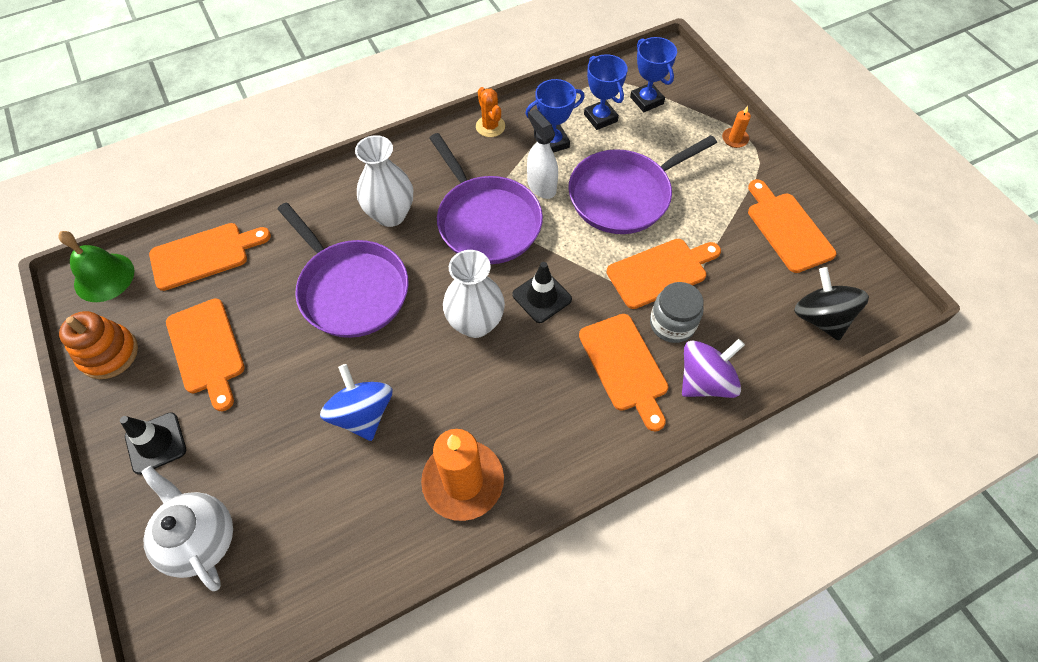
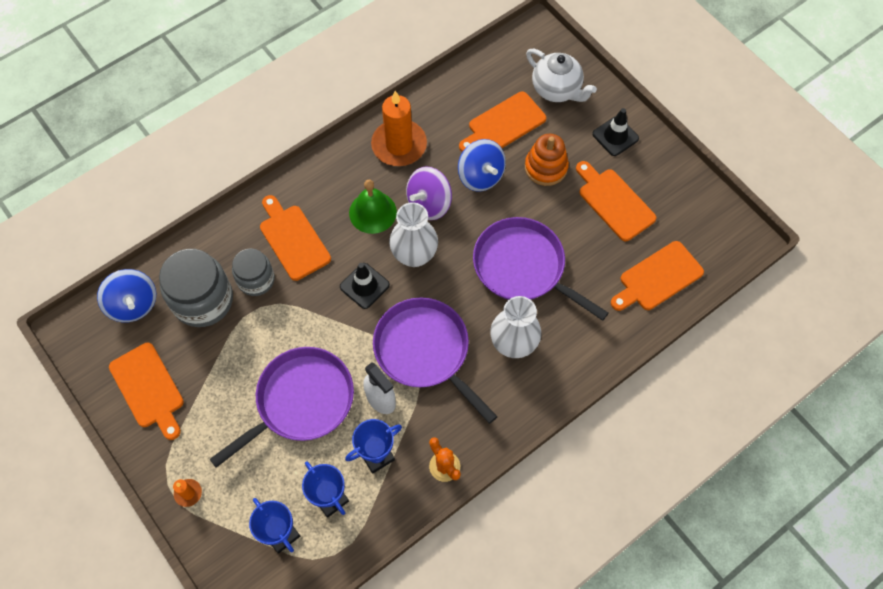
camera: 170 degrees right, 5 degrees up
(104, 277) = (728, 245): green bell -> green bell (372, 212)
(109, 354) = (685, 188): orange stacking toy -> orange stacking toy (546, 167)
(661, 272) = (265, 325): orange cutting board -> orange cutting board (503, 124)
(705, 381) = (231, 238): purple spinning top -> purple spinning top (429, 204)
(736, 310) = (203, 300): none -> grey jar
(820, 318) = (133, 304): black spinning top -> blue spinning top

